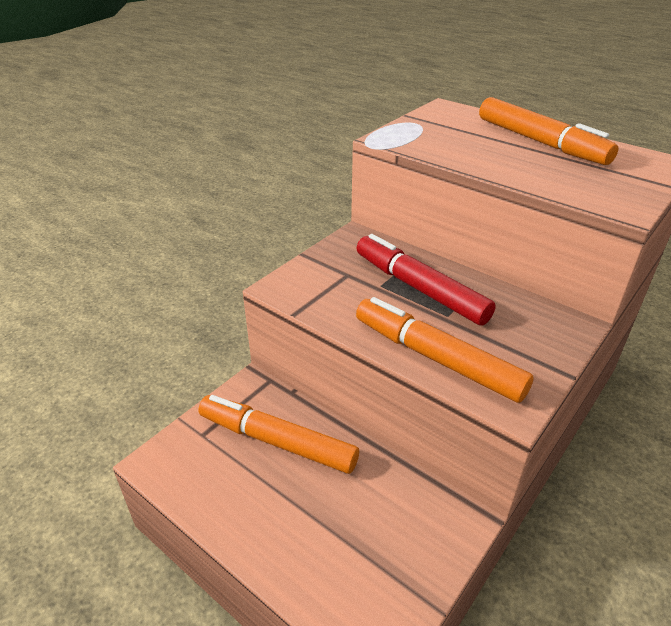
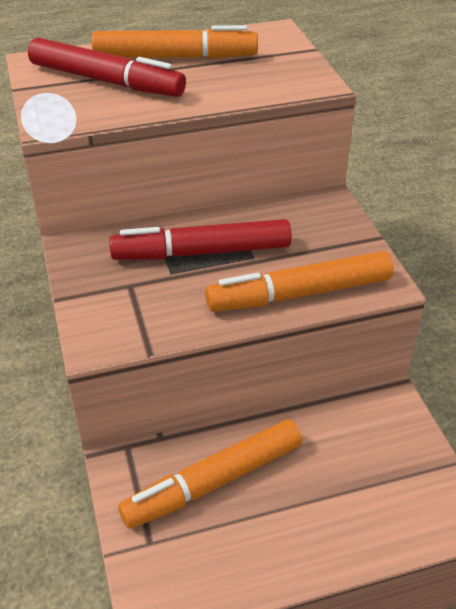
camera: 55 degrees left, 5 degrees up
(465, 134) = (106, 81): none -> red marker

